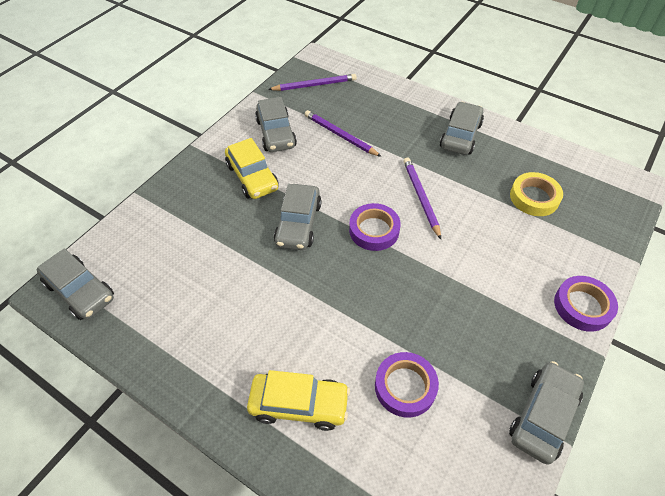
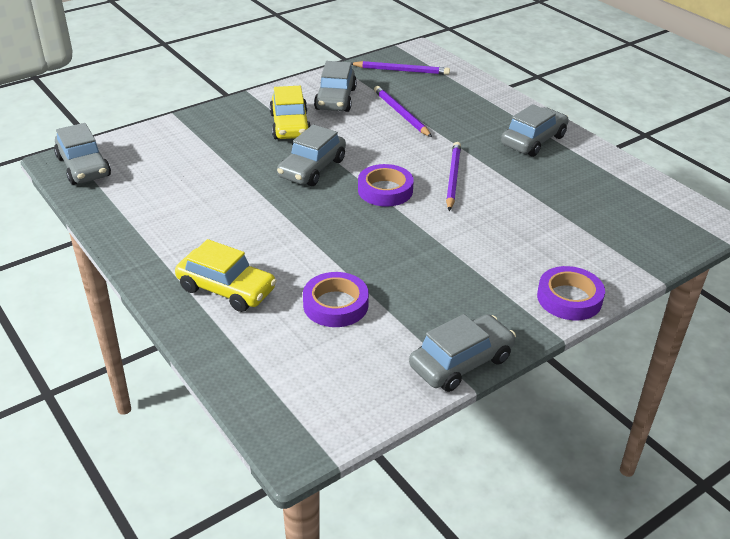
camera: 20 degrees right, 15 degrees down
(534, 197) = (580, 206): yellow tape -> none

